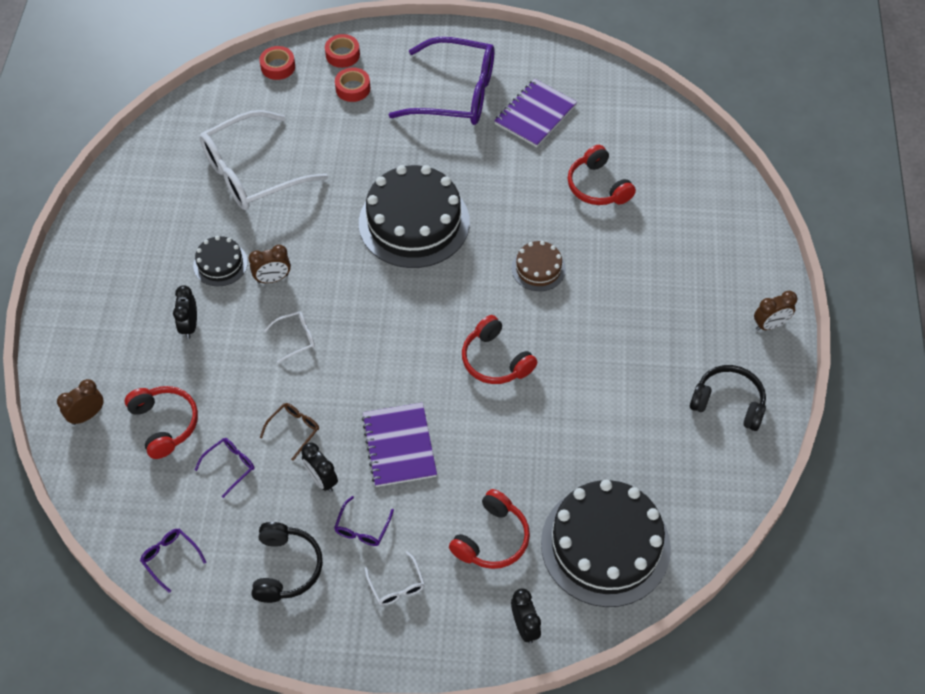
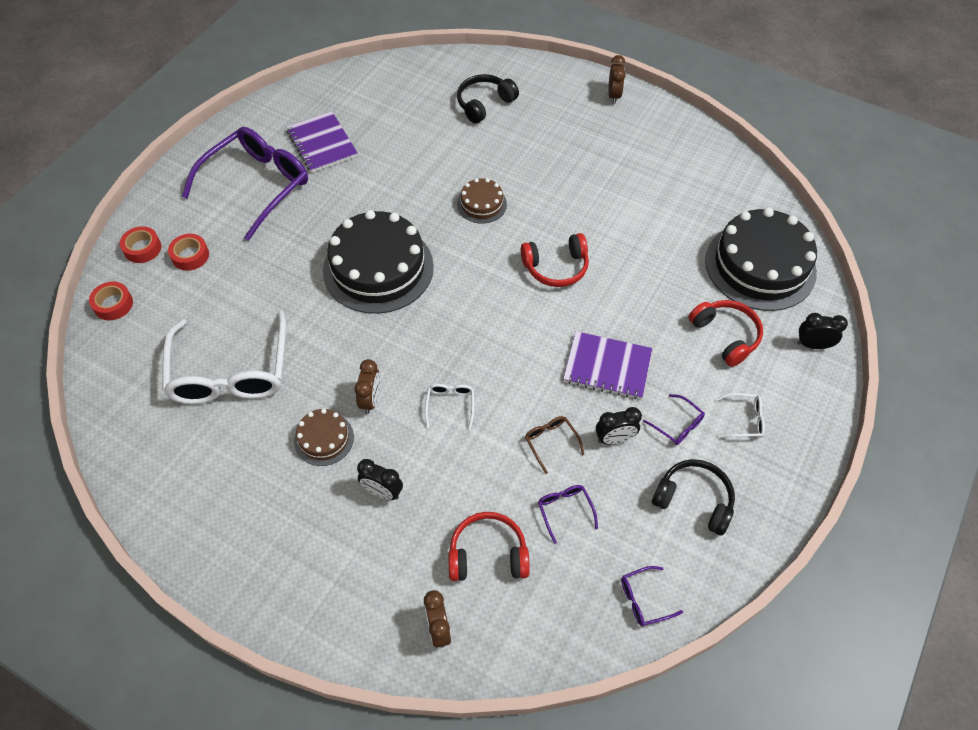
camera: 65 degrees left, 0 degrees up
(220, 264) = (324, 439): black cake -> brown cake
(597, 186) = (424, 136): red headphones -> none
(728, 403) = (669, 145): black headphones -> black headphones (484, 104)

